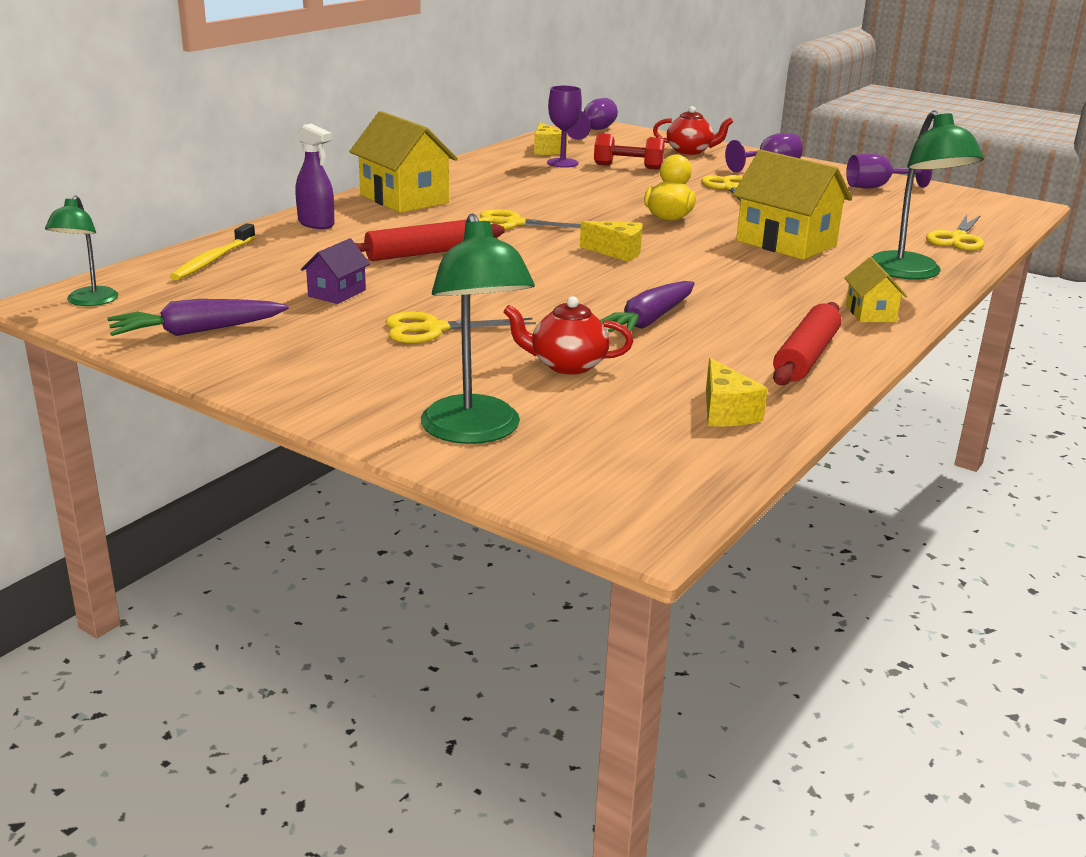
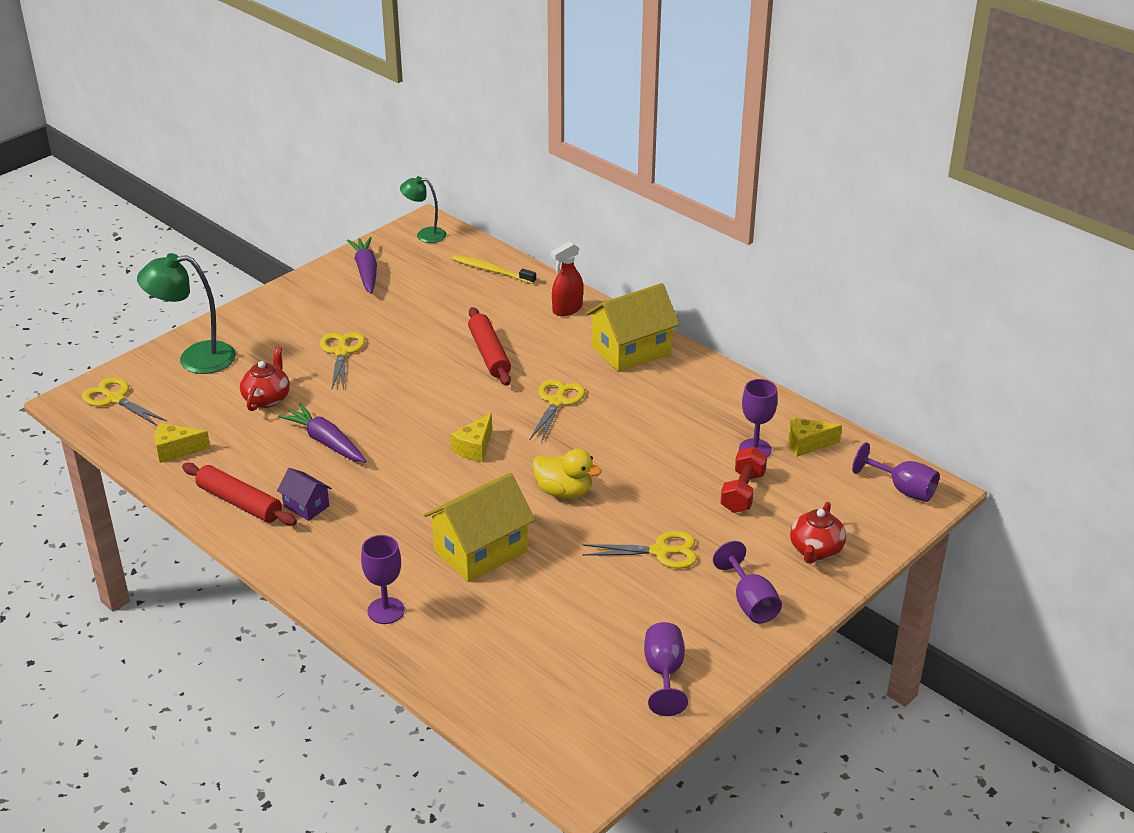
camera: 100 degrees right, 10 degrees up
(316, 224) = (567, 309): purple spray bottle -> red spray bottle
(337, 293) = (416, 317): purple house -> purple house (306, 506)
(870, 313) = (304, 557): yellow house -> none
(911, 273) = (386, 611): green lamp -> purple goblet
(957, 238) = (475, 679): yellow scissors -> yellow scissors (115, 399)

